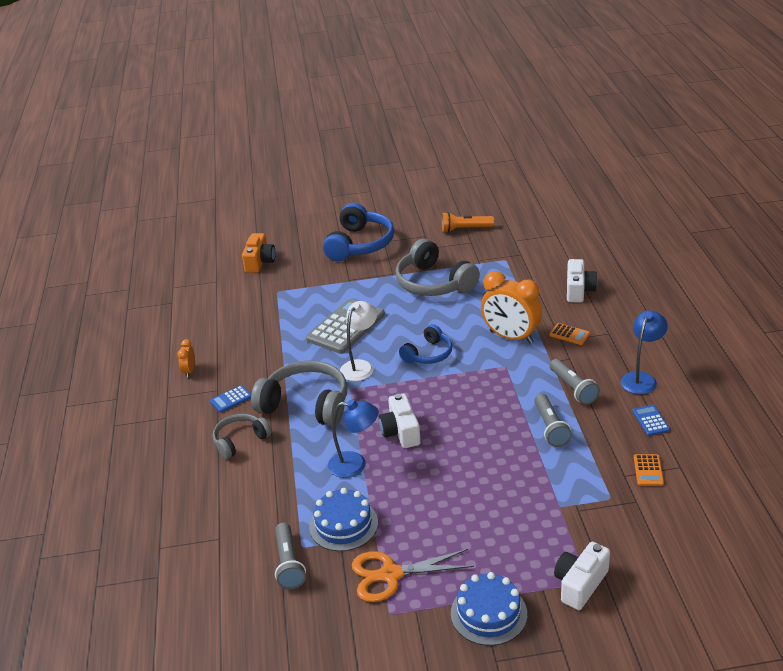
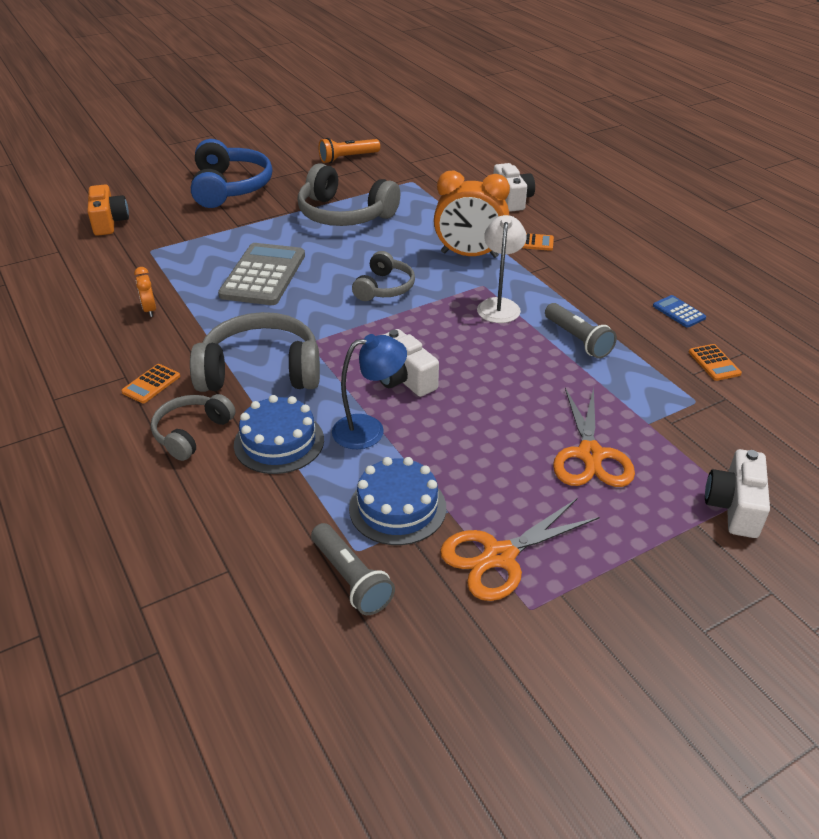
camera: 25 degrees left, 5 degrees up
(189, 371) = (72, 361): orange clock -> orange clock (150, 310)
(231, 399) = (151, 384): blue calculator -> orange calculator
(360, 366) = (308, 315): white lamp -> white lamp (499, 305)
(428, 354) = (384, 288): blue headphones -> grey headphones
(488, 613) = (654, 572): blue cake -> blue cake (279, 442)
(499, 520) = (590, 455): none -> orange scissors
(573, 388) = (574, 295): grey flashlight -> none
(641, 378) = (638, 272): blue lamp -> none

